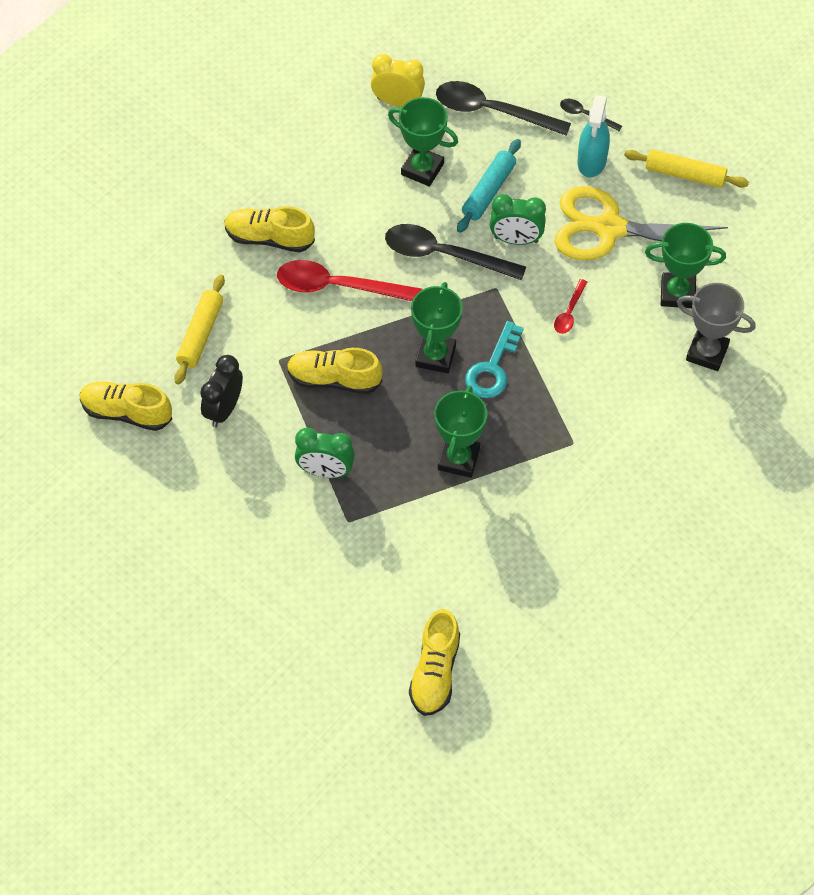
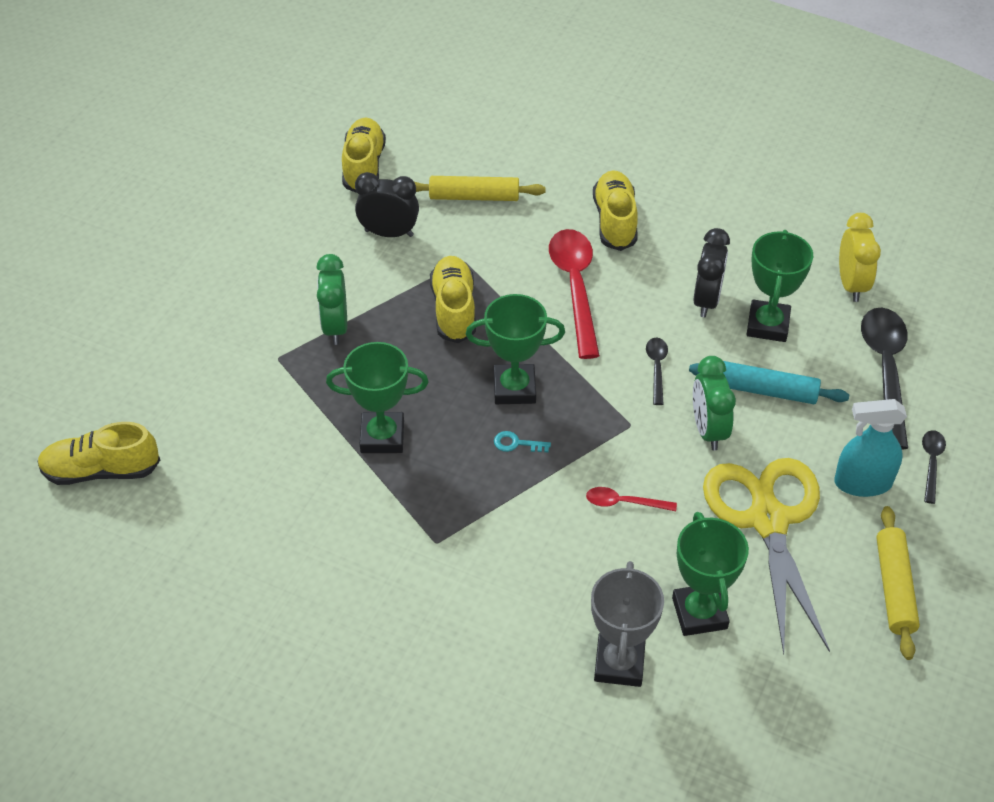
camera: 75 degrees right, 10 degrees down
(382, 201) = (706, 300): none -> black clock
(444, 255) = (656, 368): black spoon -> black spoon, size x0.48
(492, 368) = (516, 443): turquoise key -> turquoise key, size x0.50

